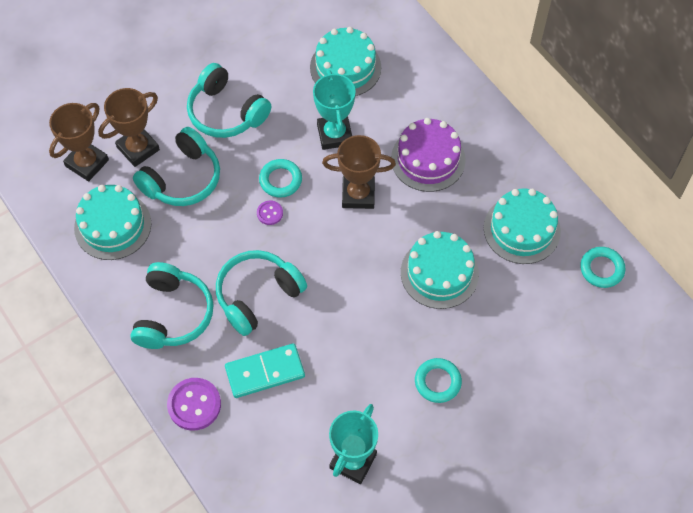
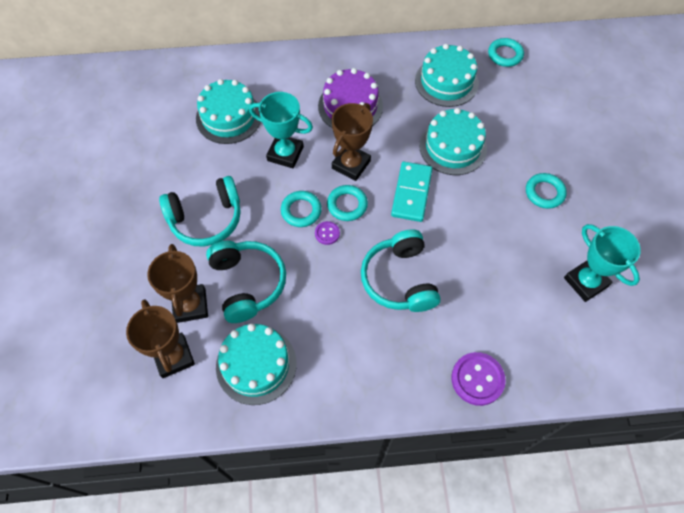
camera: 60 degrees left, 0 degrees up
(173, 314) = (379, 355): turquoise headphones -> none
(265, 372) = (474, 308): turquoise domino -> turquoise domino (411, 193)
(310, 214) = (347, 205): none -> turquoise ring

